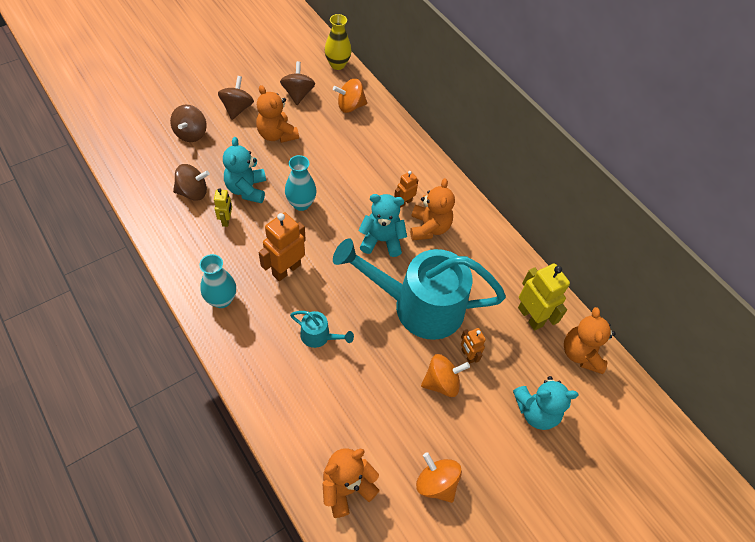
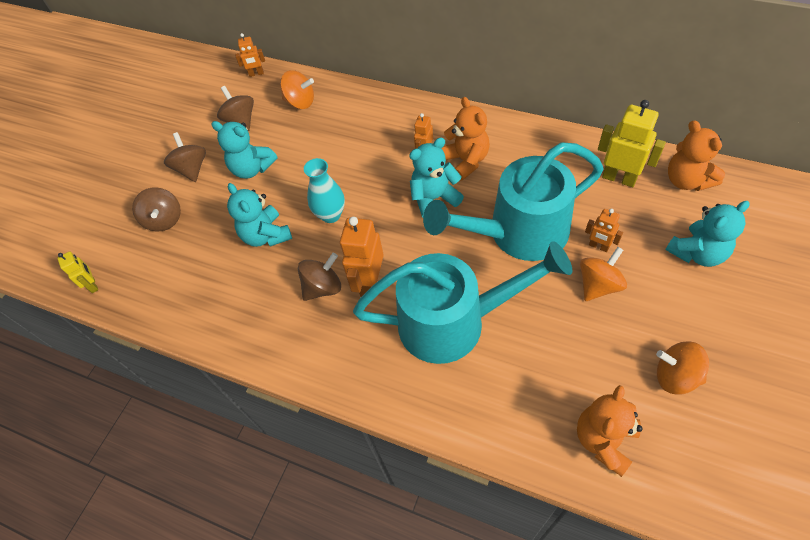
camera: 20 degrees left, 0 degrees up
(193, 192) = (214, 272): brown spinning top -> brown spinning top (323, 287)
(221, 300) = (331, 353): turquoise vase -> none
(226, 220) = (271, 276): yellow robot -> yellow robot (93, 285)
(277, 134) = (252, 168): orange teddy bear -> turquoise teddy bear
(319, 336) = (455, 321): turquoise watering can -> turquoise watering can, size x2.48
(337, 64) = (256, 74): yellow vase -> orange robot
(350, 106) = (300, 102): orange spinning top -> orange spinning top turned 120 degrees counterclockwise

